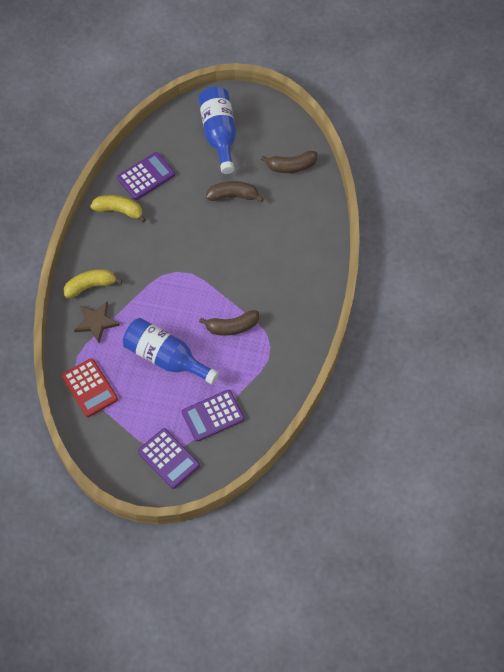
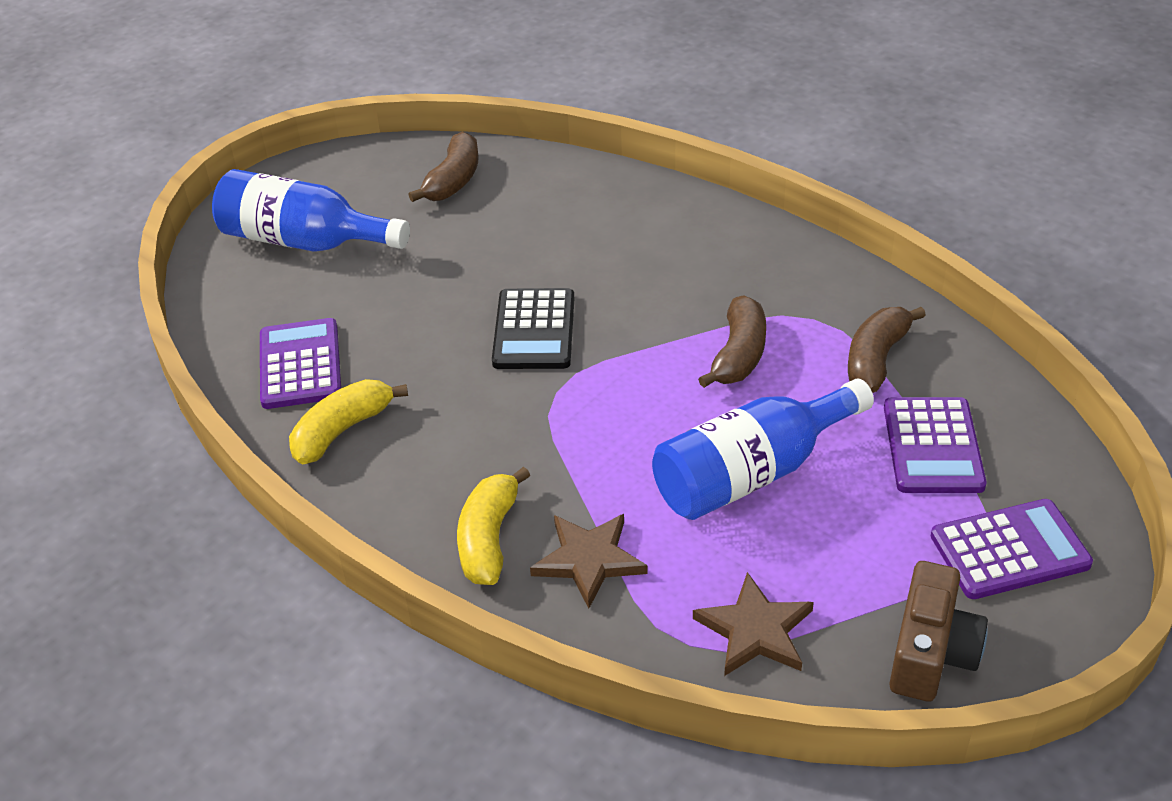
camera: 60 degrees left, 20 degrees down
(90, 388) = (755, 630): red calculator -> brown star
(106, 446) = (931, 652): none -> brown camera
(208, 246) = (534, 330): none -> black calculator
(233, 196) = (451, 265): brown banana -> brown banana (876, 359)

